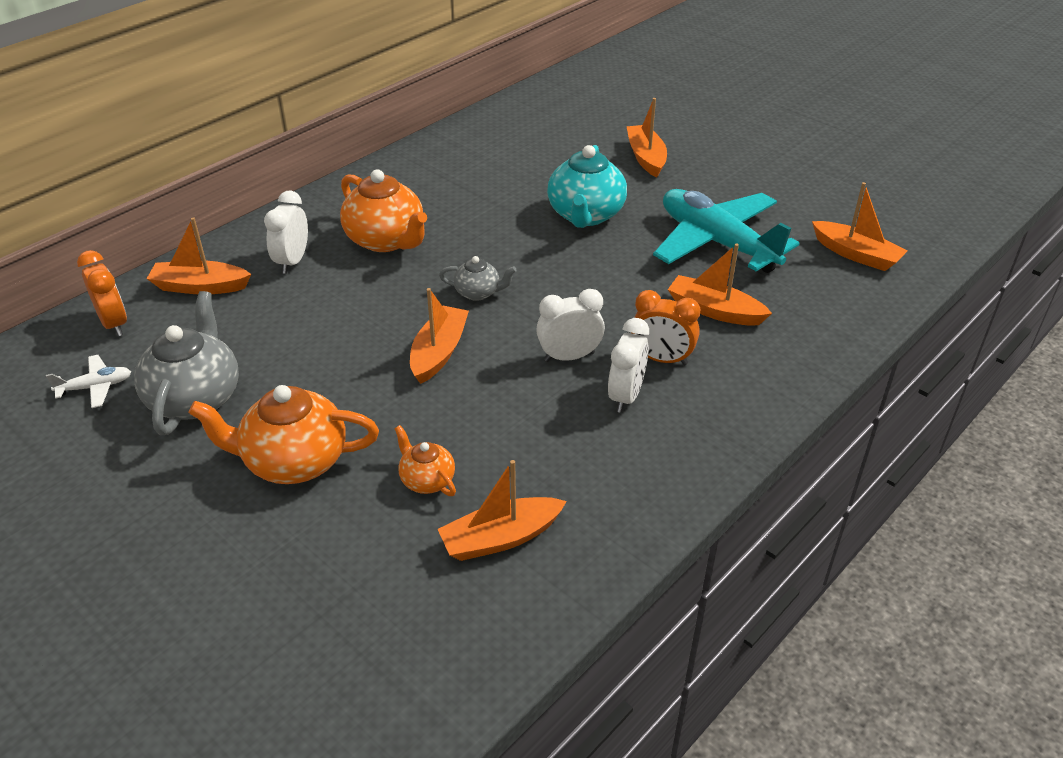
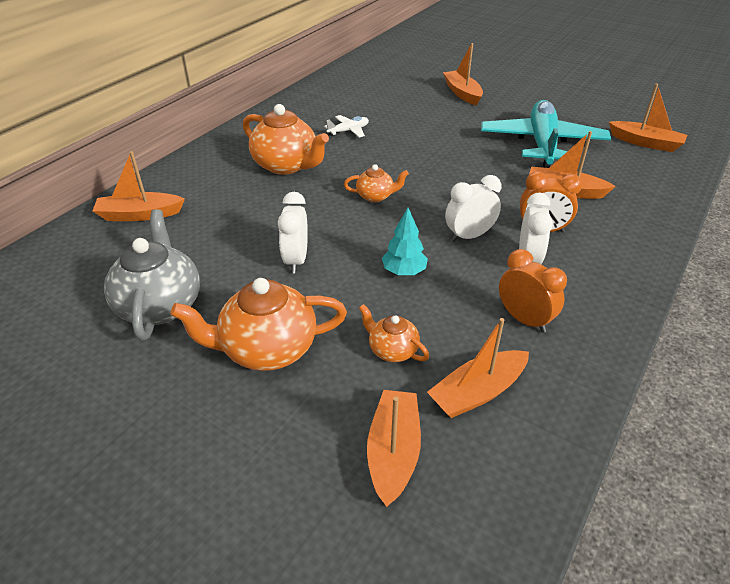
camera: 10 degrees left, 0 degrees up
(95, 387) = (64, 307): white plane -> white plane (348, 131)
(114, 323) = (69, 252): orange clock -> orange clock (524, 319)
(292, 261) = (214, 188): white clock -> white clock (296, 260)
(439, 352) = (361, 244): orange boat -> orange boat (393, 452)
(475, 391) = (404, 271): none -> turquoise tree
(478, 293) = (375, 196): grey teapot -> orange teapot
(585, 215) = (435, 134): turquoise teapot -> none
(717, 243) = (542, 144): turquoise plane -> turquoise plane turned 60 degrees clockwise

